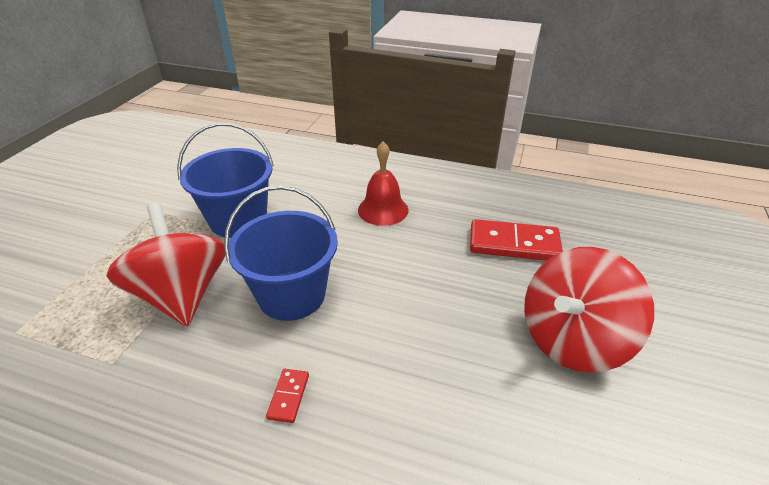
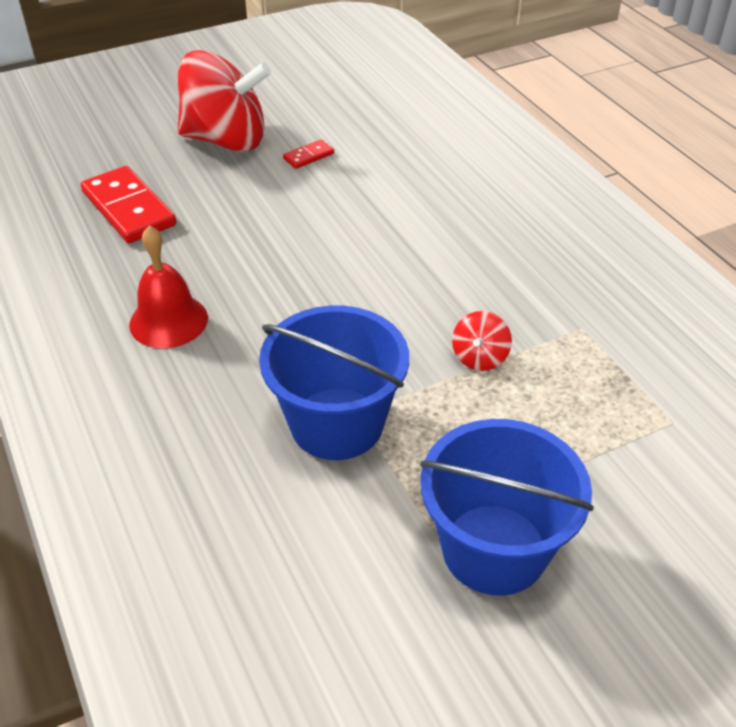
camera: 135 degrees left, 5 degrees up
(181, 295) = (479, 357): red spinning top -> red spinning top, size x0.42
(288, 396) = (456, 223): red domino -> red domino (308, 156)
(292, 295) = (377, 290): blue bucket -> blue bucket (494, 549)

